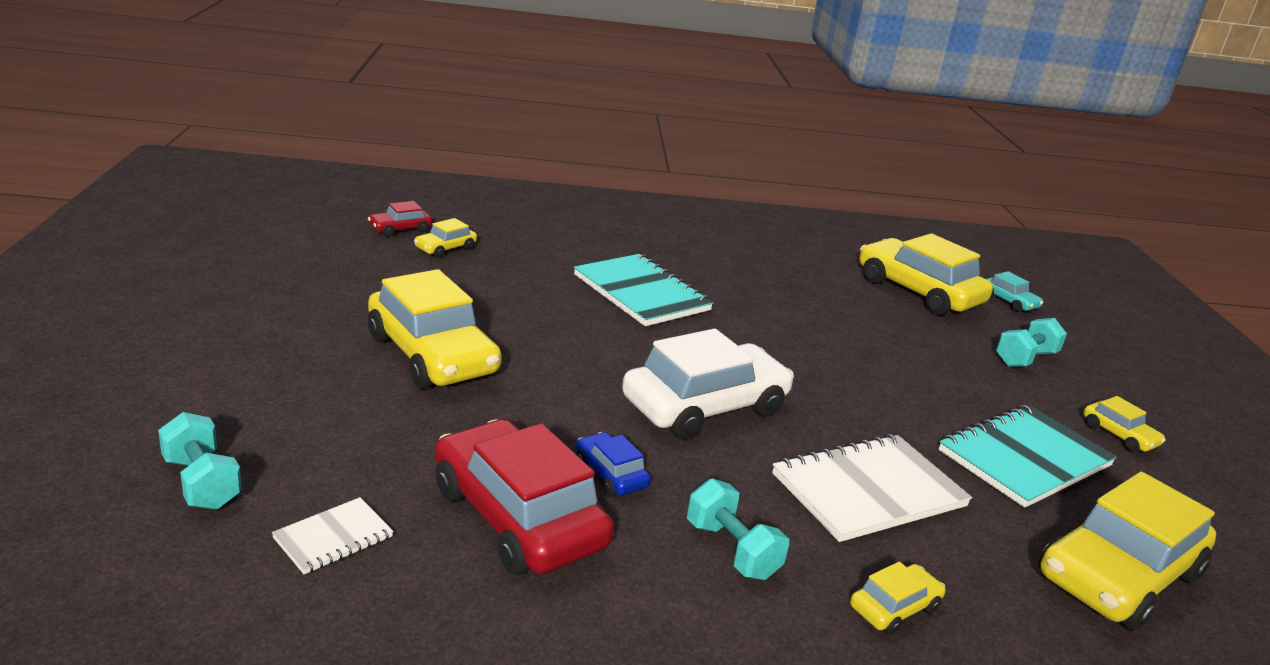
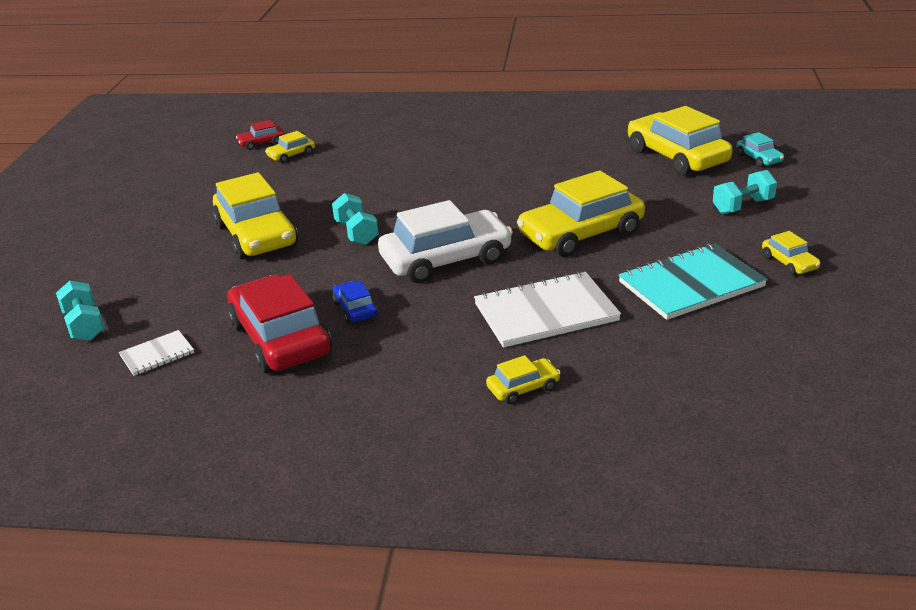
camera: 15 degrees right, 5 degrees up
(641, 293) = (433, 177): turquoise notebook -> none
(731, 550) = (421, 355): turquoise dumbbell -> turquoise dumbbell (356, 233)
(1118, 576) = (716, 364): yellow car -> yellow car (581, 234)

